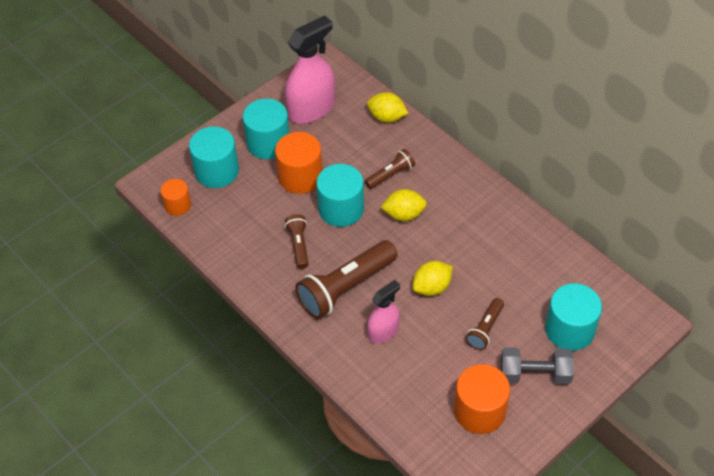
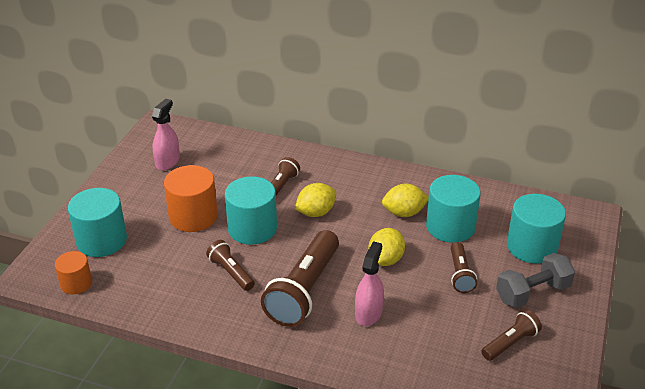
camera: 30 degrees left, 15 degrees down
(268, 143) = (142, 200): turquoise cylinder -> turquoise cylinder (450, 226)
(311, 109) = (167, 161): pink spray bottle -> pink spray bottle, size x0.58
(387, 117) = (245, 146): yellow lemon -> yellow lemon (404, 213)
(479, 411) = (510, 343): orange cylinder -> brown flashlight

